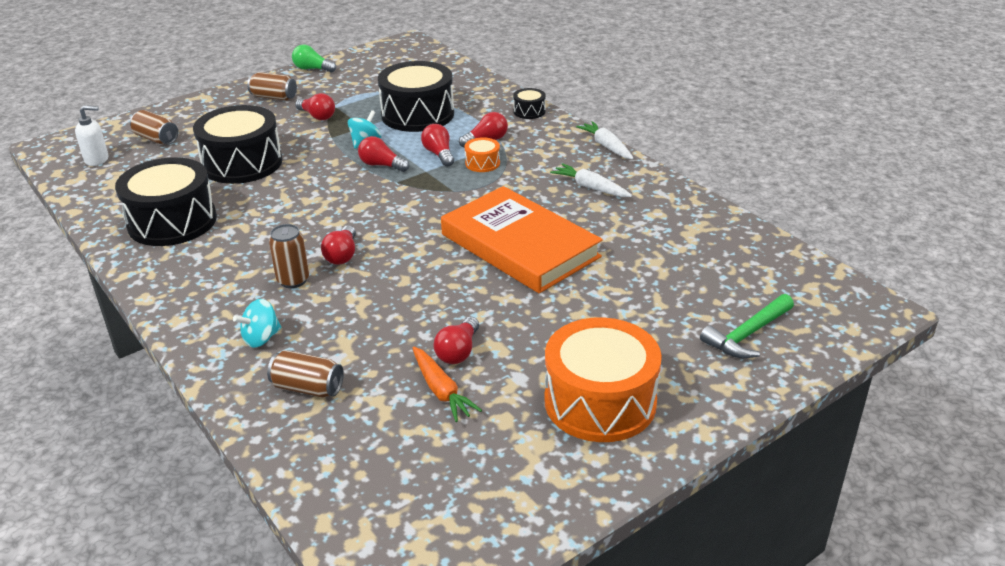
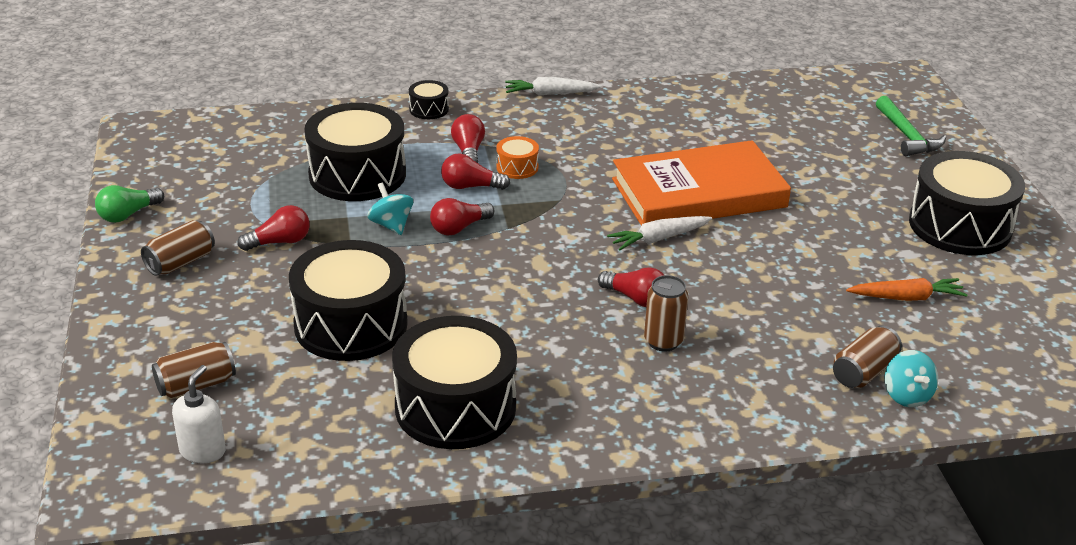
camera: 65 degrees left, 0 degrees up
(261, 338) = (761, 384): turquoise spinning top -> turquoise spinning top (907, 396)
(458, 351) = (853, 273): red light bulb -> none
(590, 187) = (623, 126): white carrot -> white carrot (658, 239)
(600, 402) = (960, 226): orange drum -> black drum

